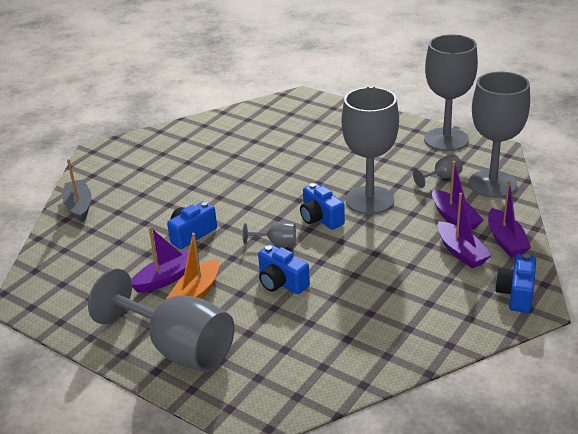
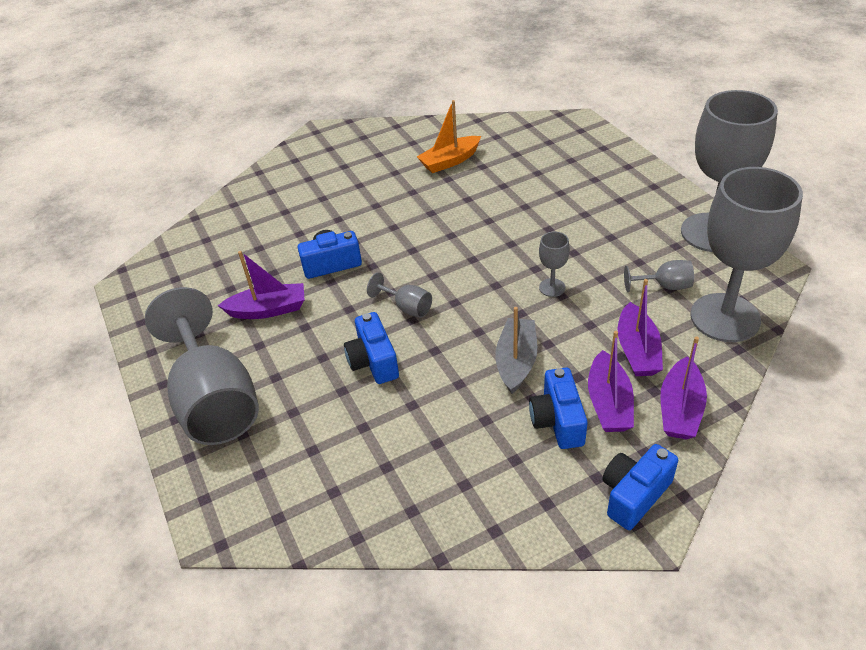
camera: 30 degrees right, 10 degrees up
(79, 206) = (256, 193): grey boat -> grey boat (516, 362)
(196, 293) = (282, 339): orange boat -> orange boat (450, 161)
(320, 218) = (478, 292): blue camera -> blue camera (557, 421)
(369, 200) = (552, 287): grey goblet -> grey goblet, size x0.42

